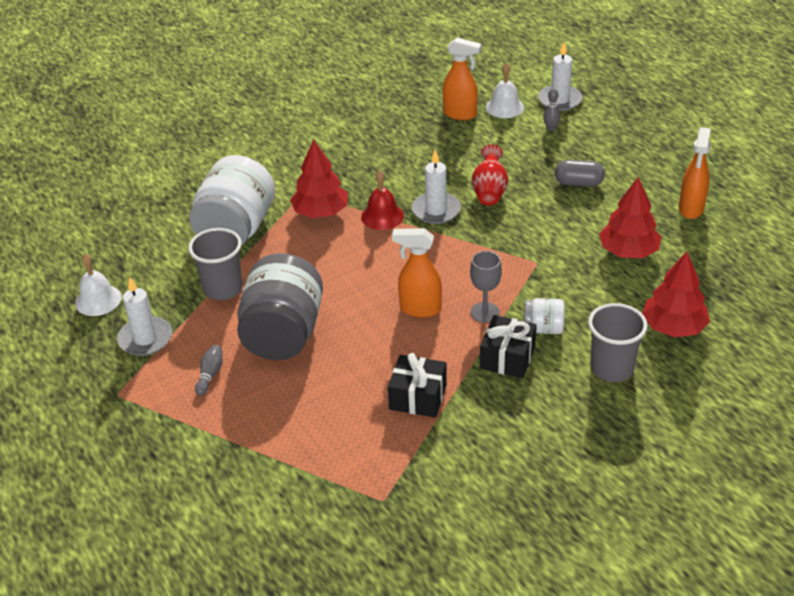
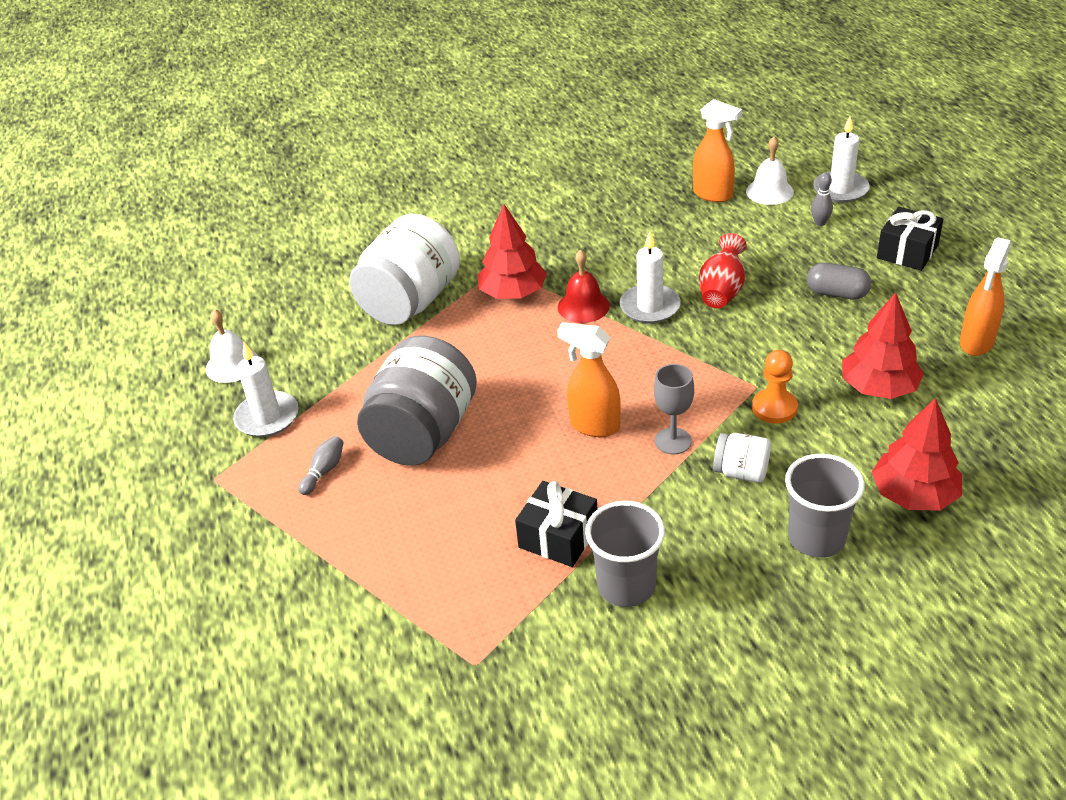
camera: 15 degrees right, 0 degrees up
(223, 289) = (372, 370): grey cup -> grey cup (626, 586)
(507, 357) = (685, 503): black gift -> black gift (907, 252)
(555, 277) = (774, 408): none -> orange pawn

